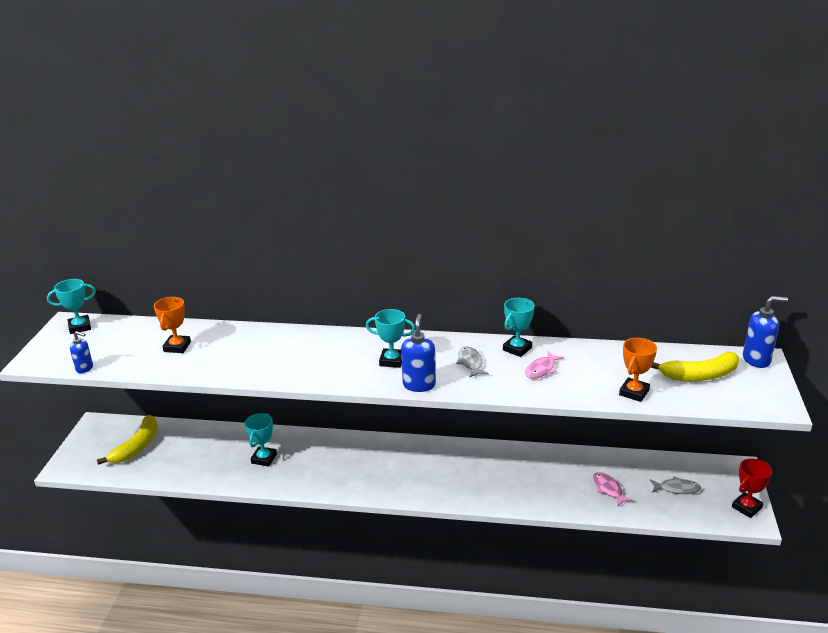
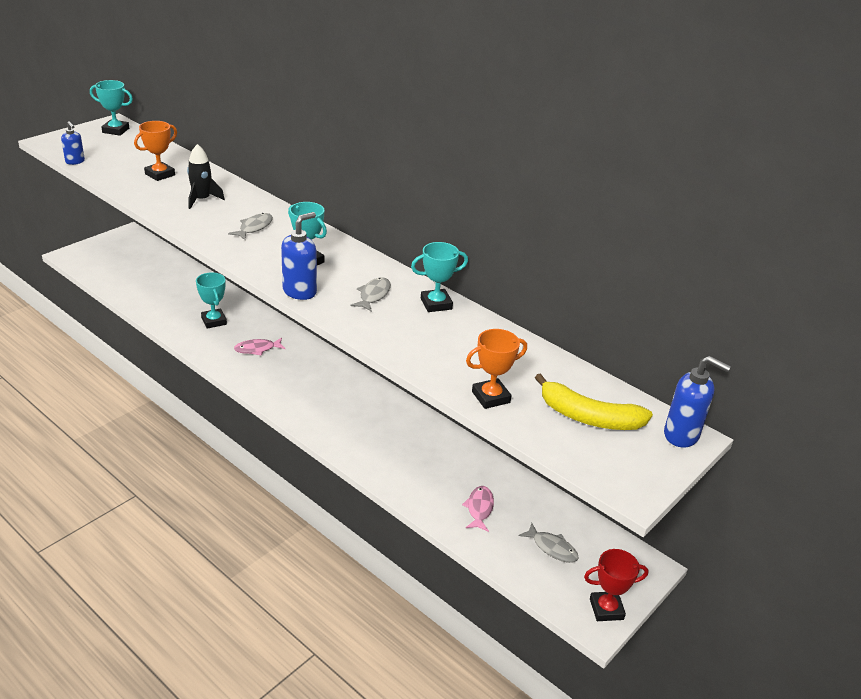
camera: 30 degrees right, 5 degrees up
(137, 446) = (136, 265): yellow banana -> none
(243, 351) = (202, 200): none -> black rocket
(264, 459) = (214, 321): turquoise trophy -> turquoise trophy turned 75 degrees counterclockwise
(316, 354) = (254, 227): none -> grey fish
(541, 369) = (431, 332): pink fish -> pink fish (257, 349)

